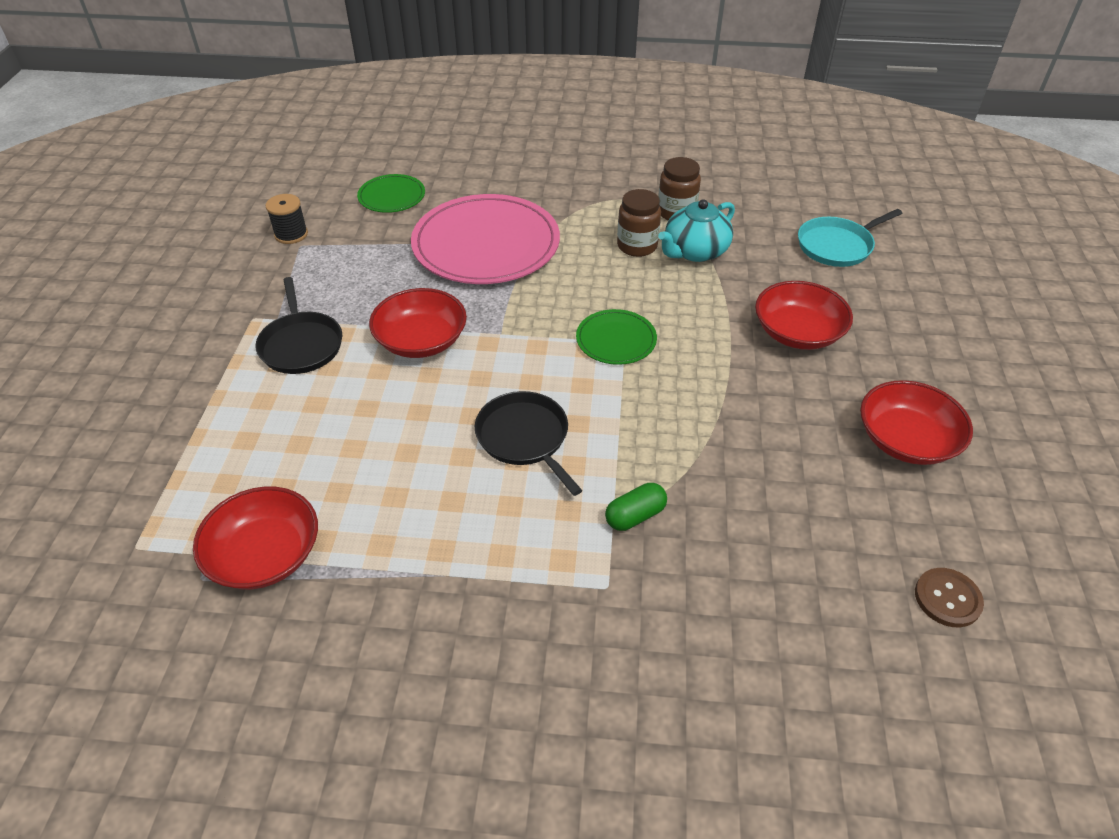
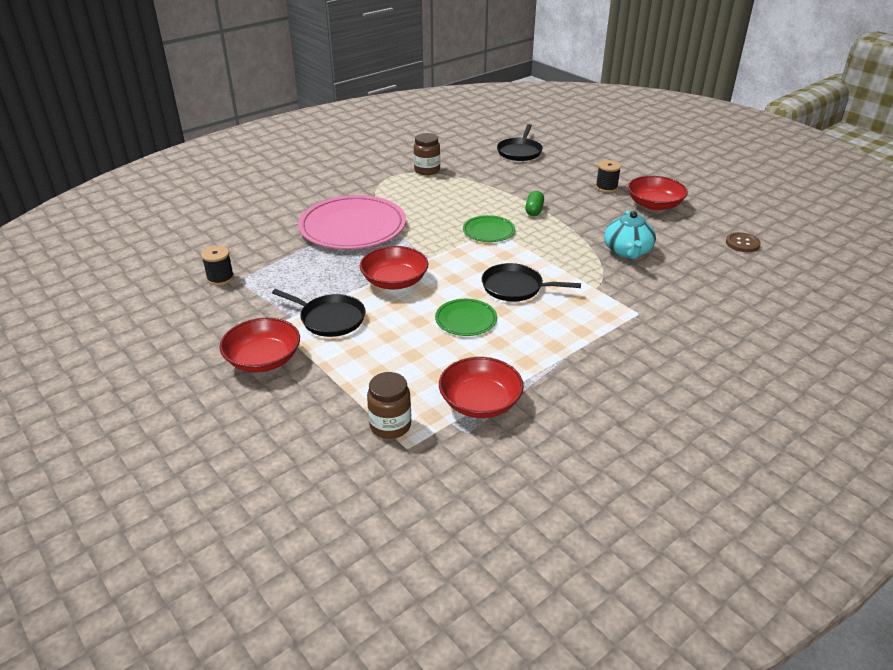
camera: 45 degrees left, 10 degrees down
(392, 196) = (253, 232): green plate -> green plate (466, 320)
(635, 516) = (607, 285): green capsule -> green capsule (534, 210)
(637, 246) = (432, 191): brown jar -> brown jar (390, 426)
(695, 251) = (463, 181): turquoise teapot -> turquoise teapot (627, 251)
(797, 332) = (557, 190): red bowl -> red bowl (263, 359)
(837, 246) = (520, 152): turquoise pan -> black pan
(875, 369) = (606, 187): none -> black spool

